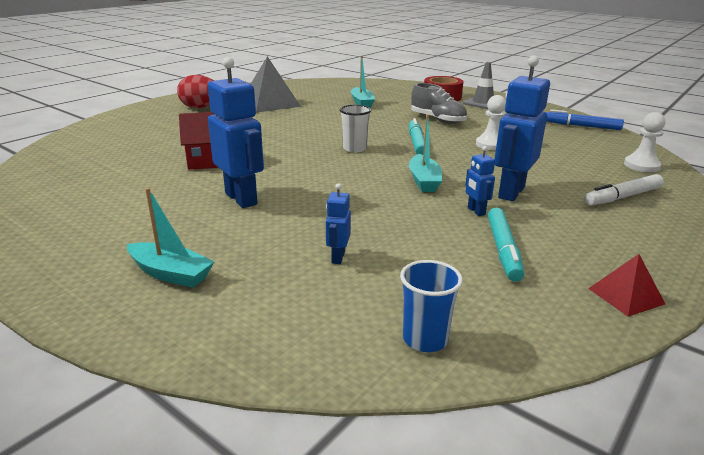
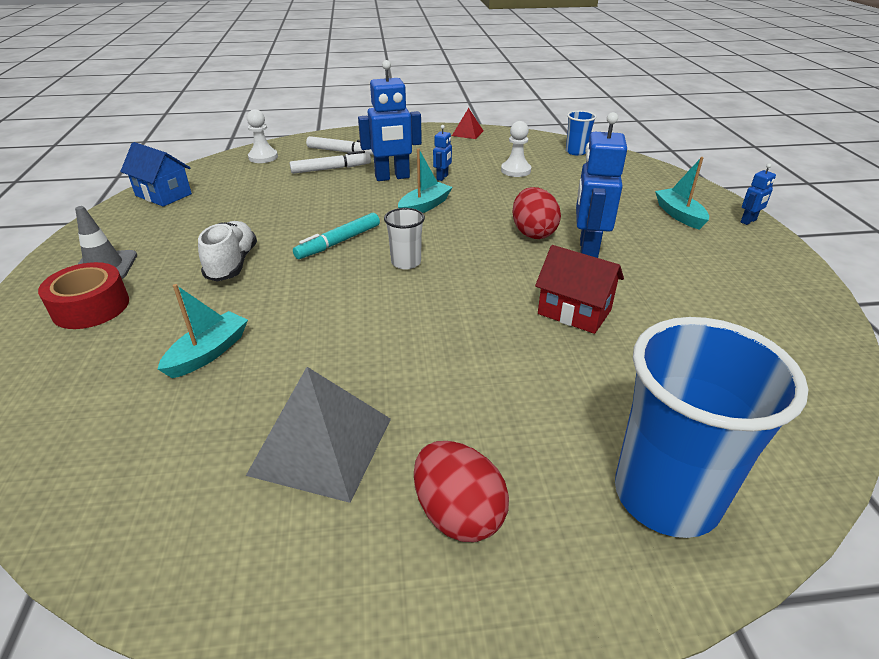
camera: 135 degrees left, 10 degrees up
(120, 127) = (666, 495): none -> blue cup
(303, 194) = (533, 233): none -> red egg
(338, 257) = (569, 187): blue robot -> blue robot (748, 221)
(437, 120) = (232, 264): grey shoe -> white shoe
(491, 145) = (289, 212): white pawn -> white pawn (515, 170)
(503, 250) = (476, 159): turquoise marker -> none
(571, 179) = (331, 169): none -> white marker
(581, 126) = (163, 195): blue marker -> blue house

